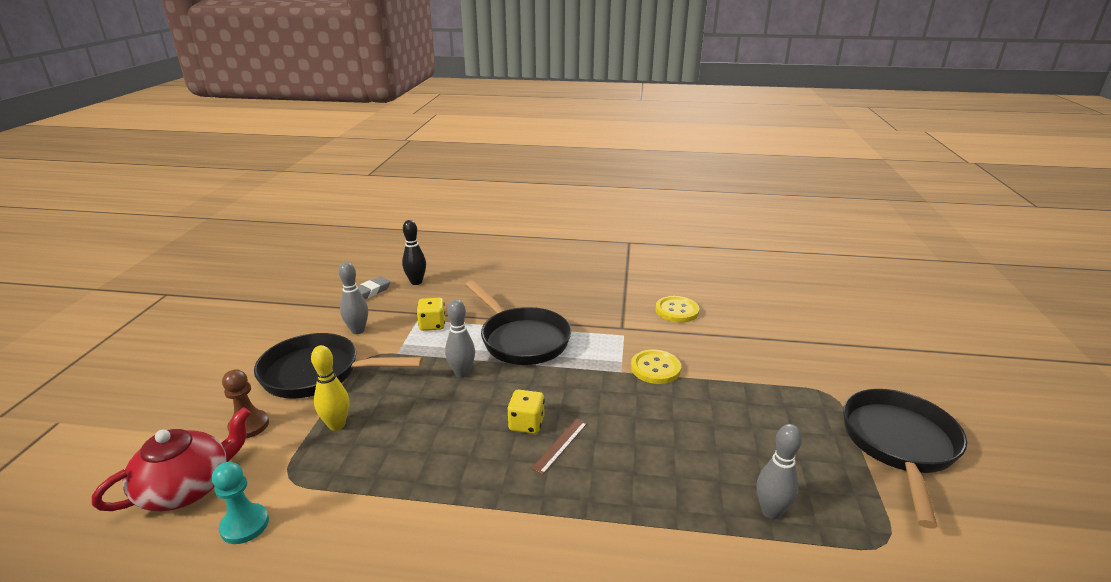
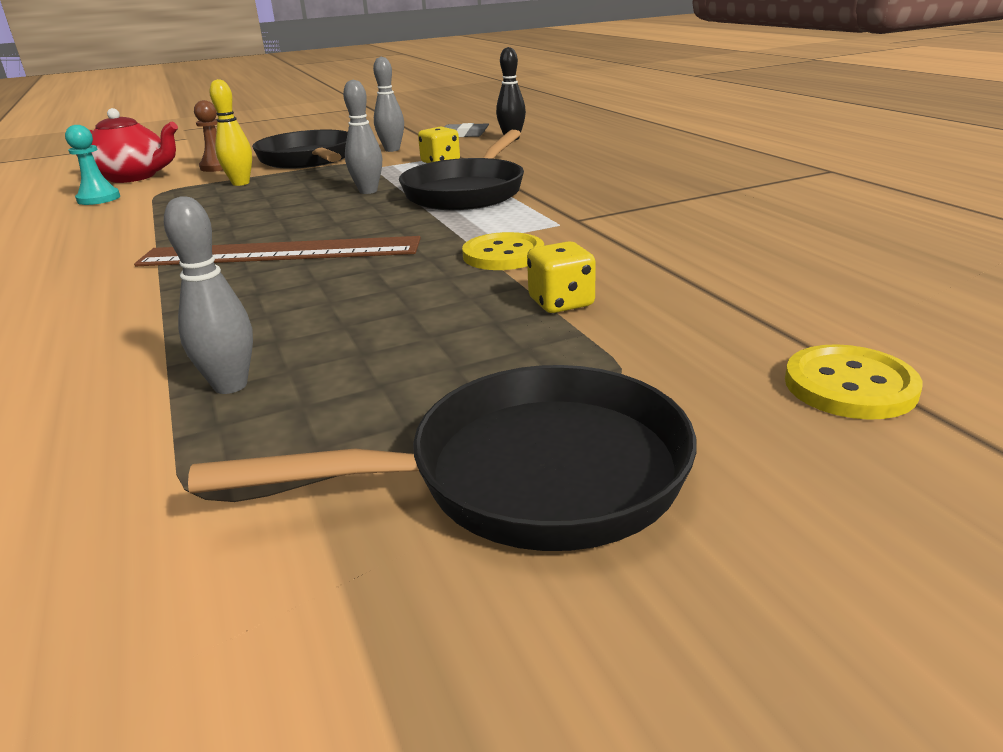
camera: 60 degrees right, 0 degrees up
(526, 424) = (305, 232): yellow dice -> yellow dice (561, 303)
(560, 445) = (280, 252): brown ruler -> brown ruler, size x2.48
(677, 311) = (685, 233): yellow button -> yellow button (850, 386)

